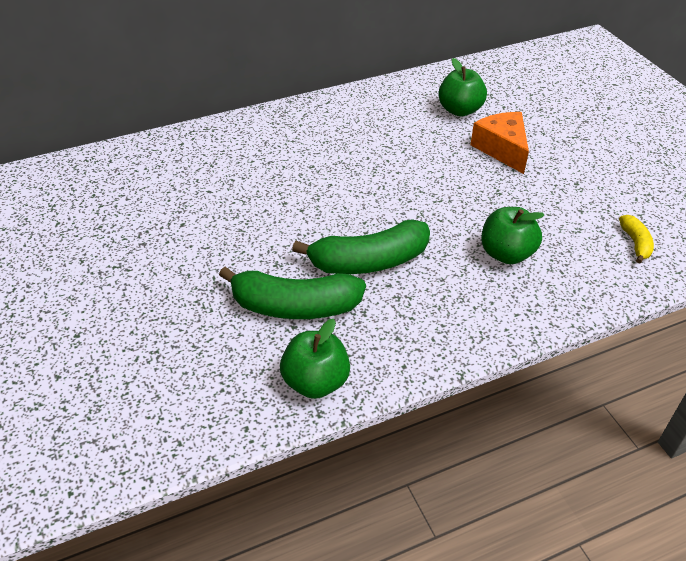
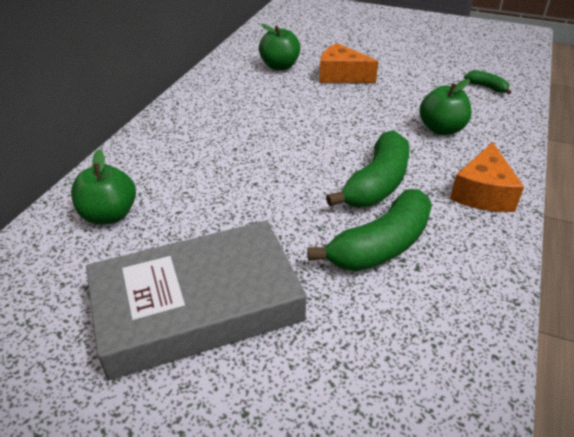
camera: 45 degrees left, 5 degrees down
(136, 259) = (197, 305): none -> grey book
(316, 382) = (478, 283): green apple -> green apple (109, 215)
(441, 328) = (483, 193): none -> orange cheese
(635, 243) = (487, 87): yellow banana -> green banana

